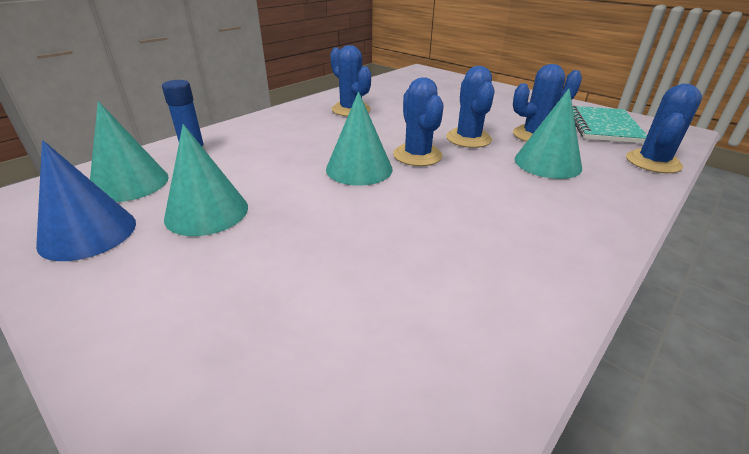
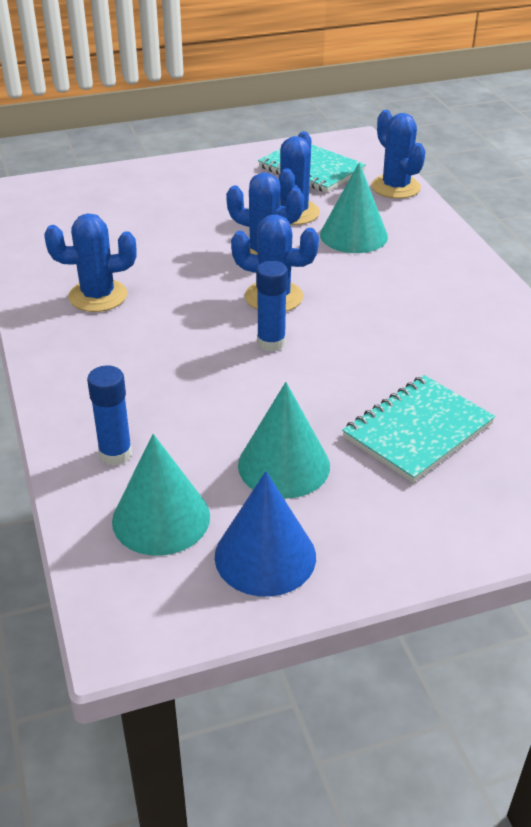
camera: 60 degrees left, 5 degrees up
(292, 268) = (418, 431): none -> turquoise notebook
(359, 169) = (271, 343): turquoise cone -> blue glue stick

